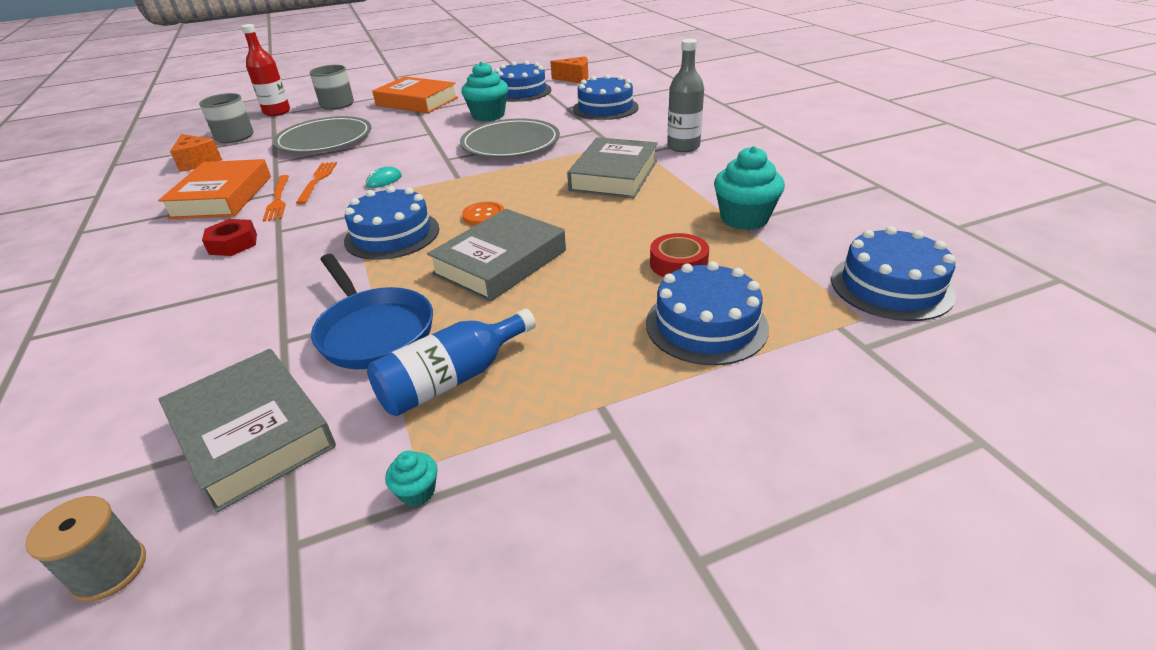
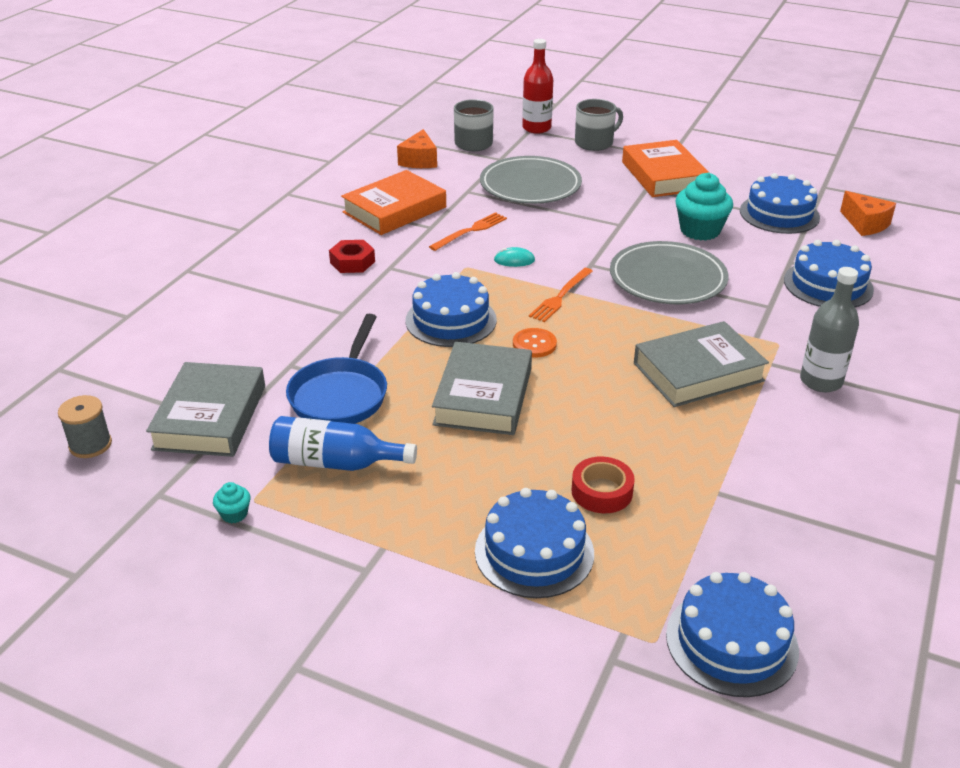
camera: 45 degrees right, 0 degrees up
(278, 199) = (424, 235): orange fork -> orange fork (561, 296)
(500, 262) = (483, 396): grey book -> grey book turned 75 degrees counterclockwise
(744, 218) = (731, 493): turquoise cupcake -> none

